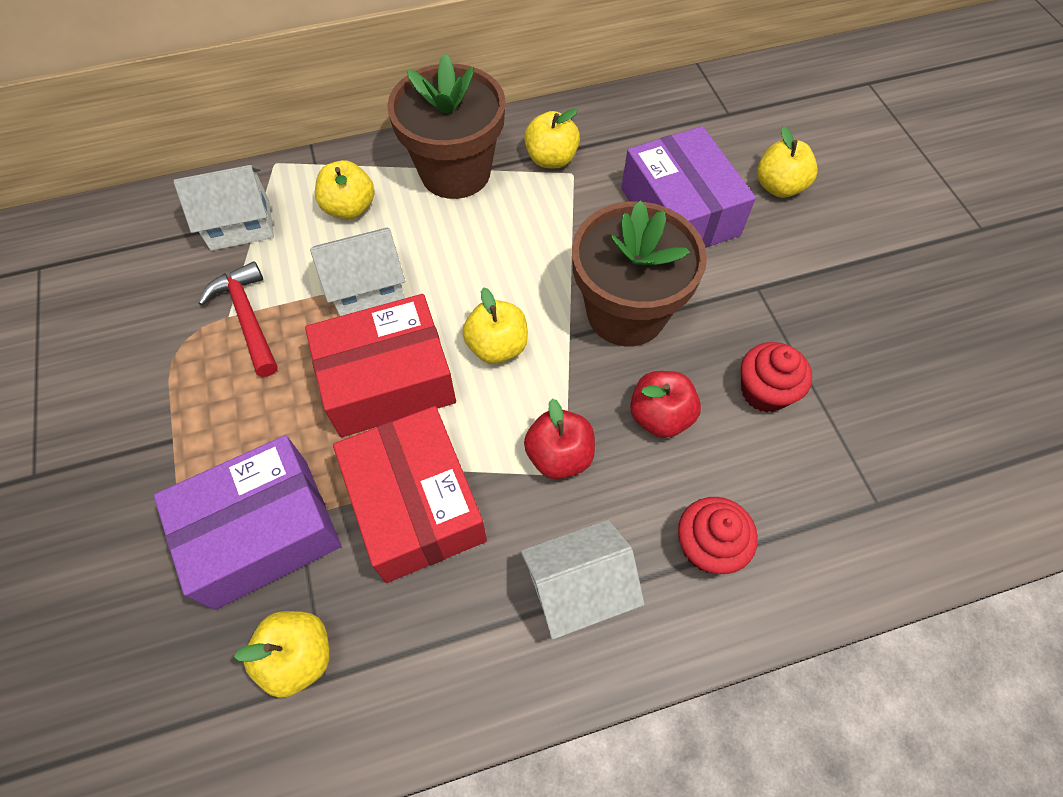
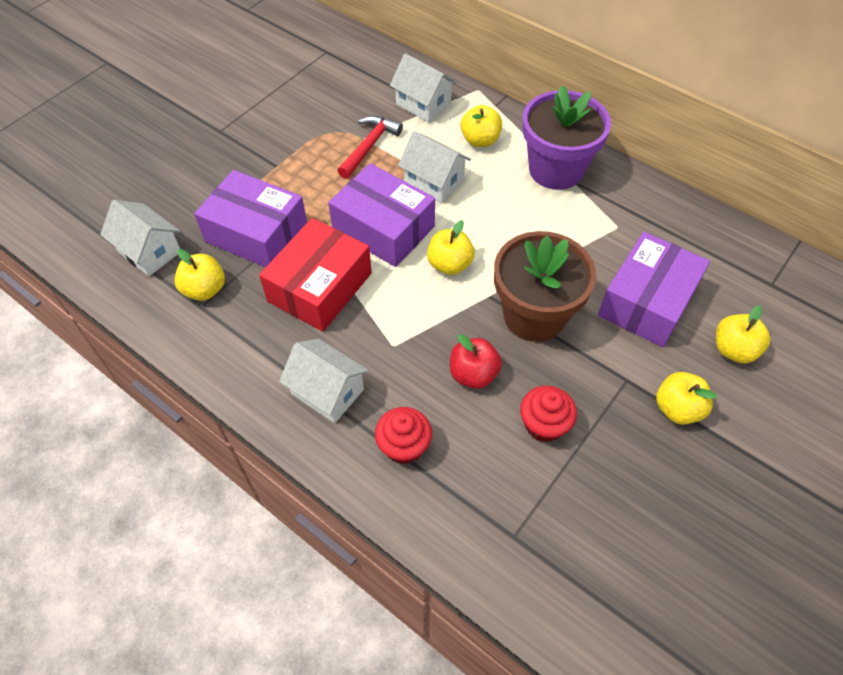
camera: 55 degrees right, 5 degrees down
(160, 702) = (149, 251): none -> white house
(387, 380) = (383, 228): red box -> purple box
(455, 172) = (556, 170): brown flower pot -> purple flower pot
(551, 159) = (617, 209): yellow apple -> yellow apple (677, 409)
(559, 456) = (403, 336): red apple -> none

